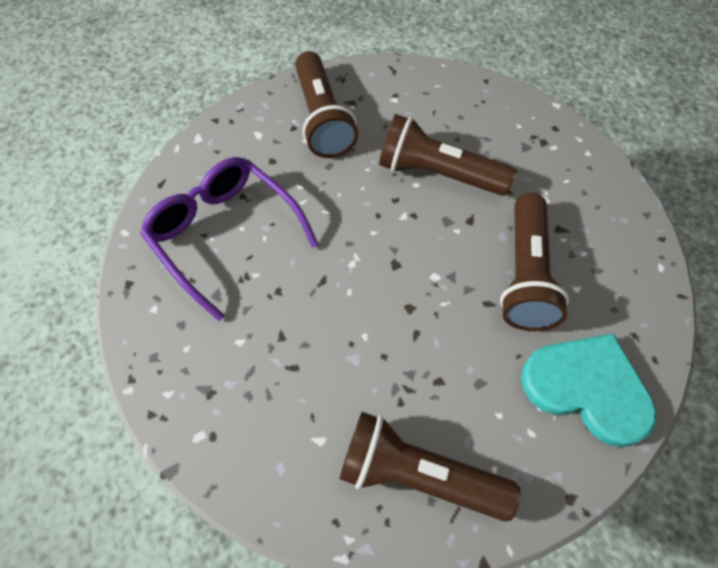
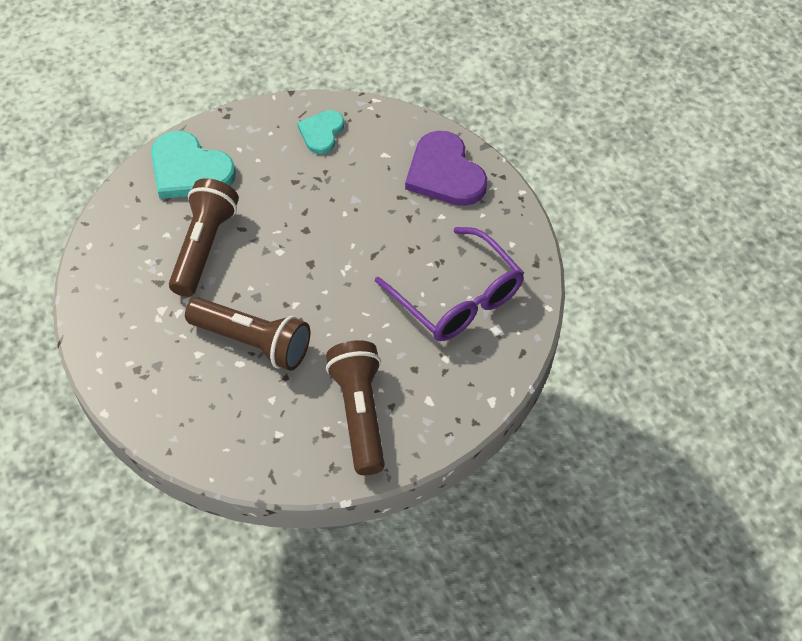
camera: 175 degrees left, 5 degrees down
(232, 412) = (445, 173): none -> purple heart
(417, 475) = (321, 133): brown flashlight -> turquoise heart

